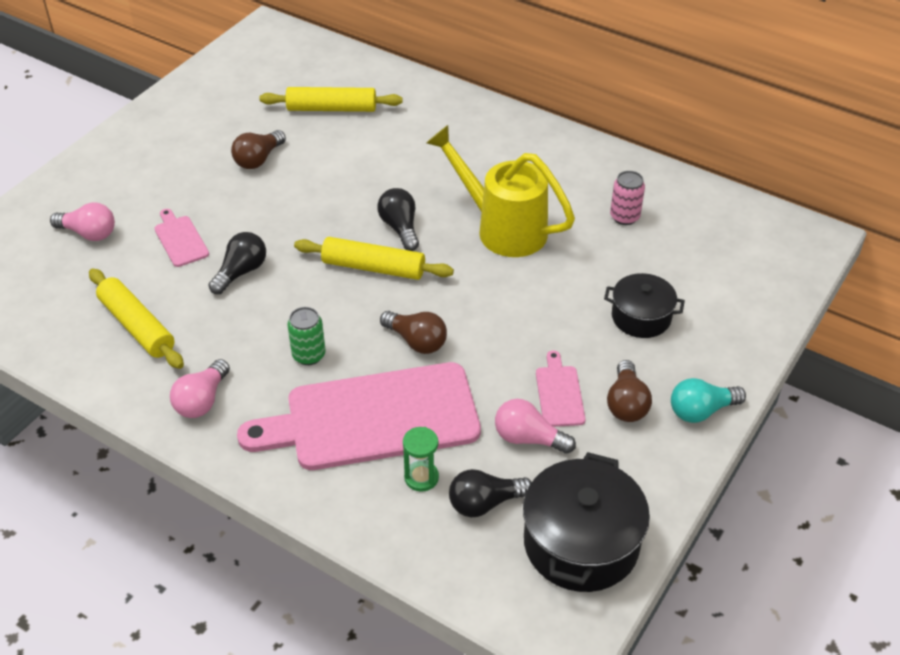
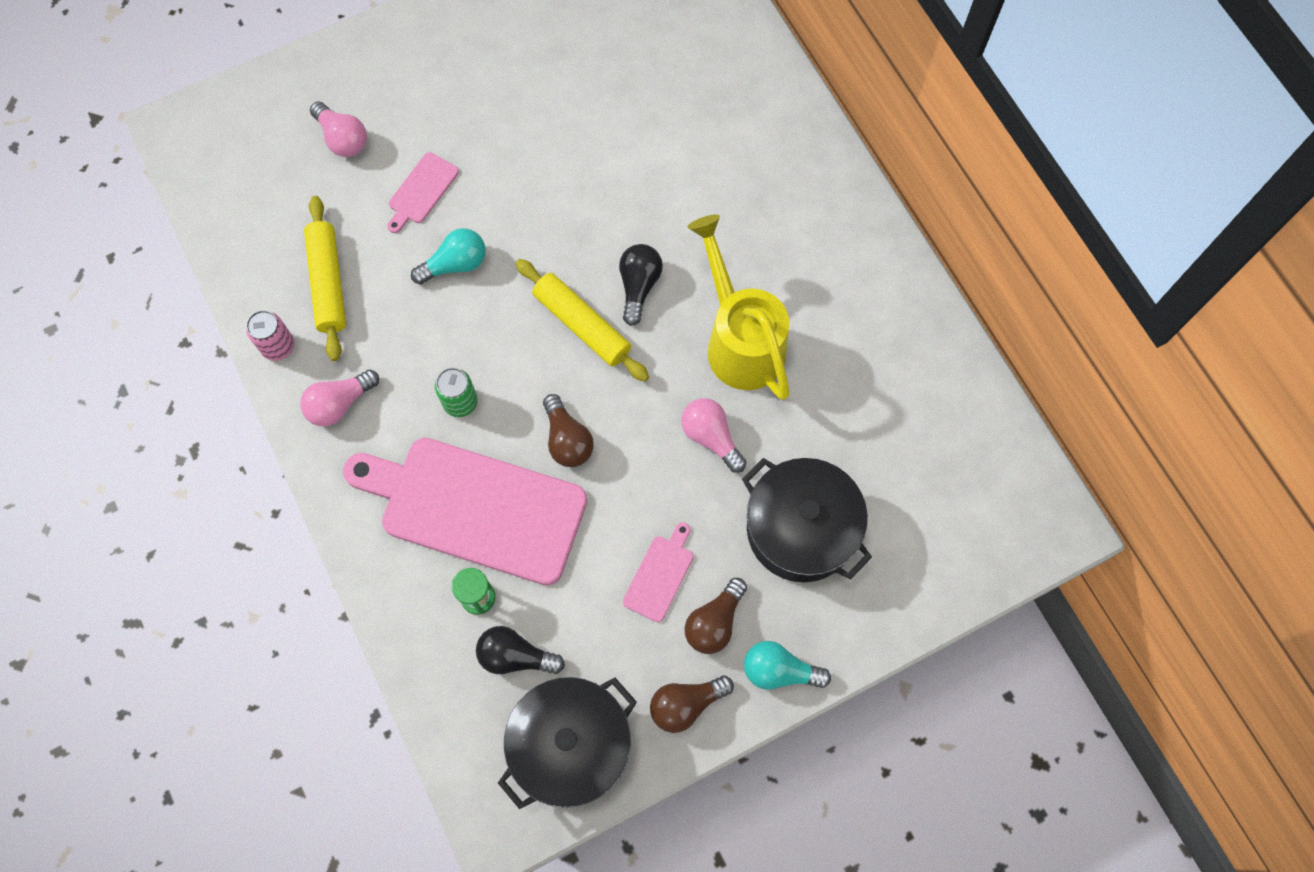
camera: 30 degrees right, 25 degrees up
(180, 239) = (421, 191): pink cutting board -> pink cutting board turned 150 degrees counterclockwise
(241, 272) = (455, 264): black light bulb -> turquoise light bulb
(258, 159) = (553, 117): brown light bulb -> brown light bulb (686, 704)
(331, 109) = (669, 78): yellow rolling pin -> none
(528, 438) = (598, 609): pink light bulb -> pink light bulb (711, 437)
(624, 217) = (876, 391): pink can -> pink can (278, 346)
(641, 317) = (801, 529): black pot -> black pot, size x1.64

